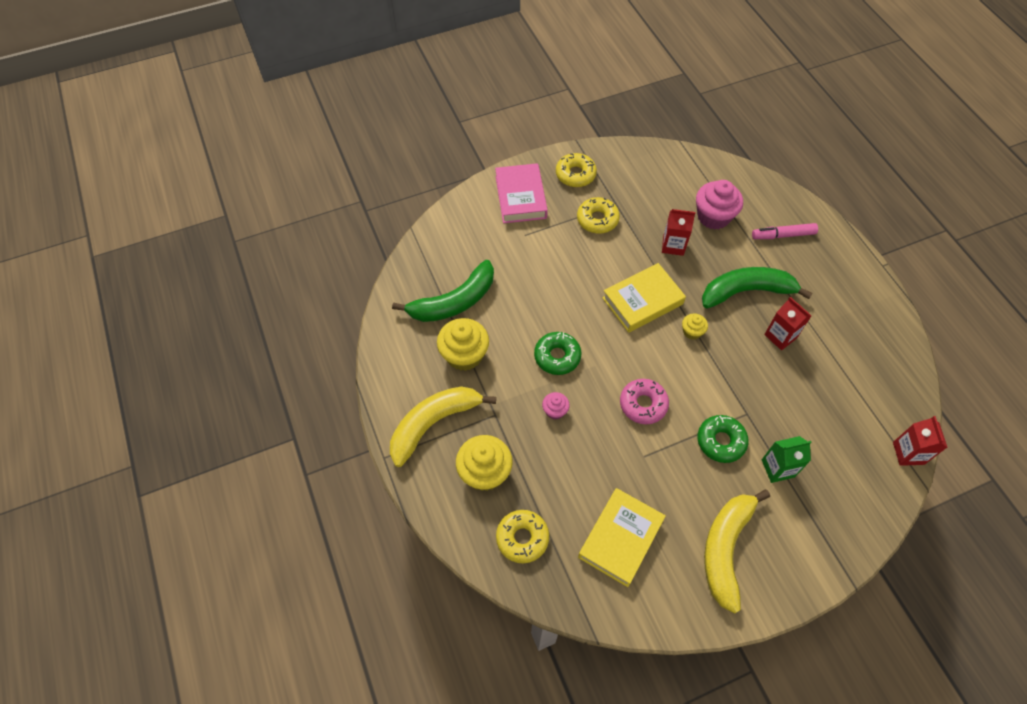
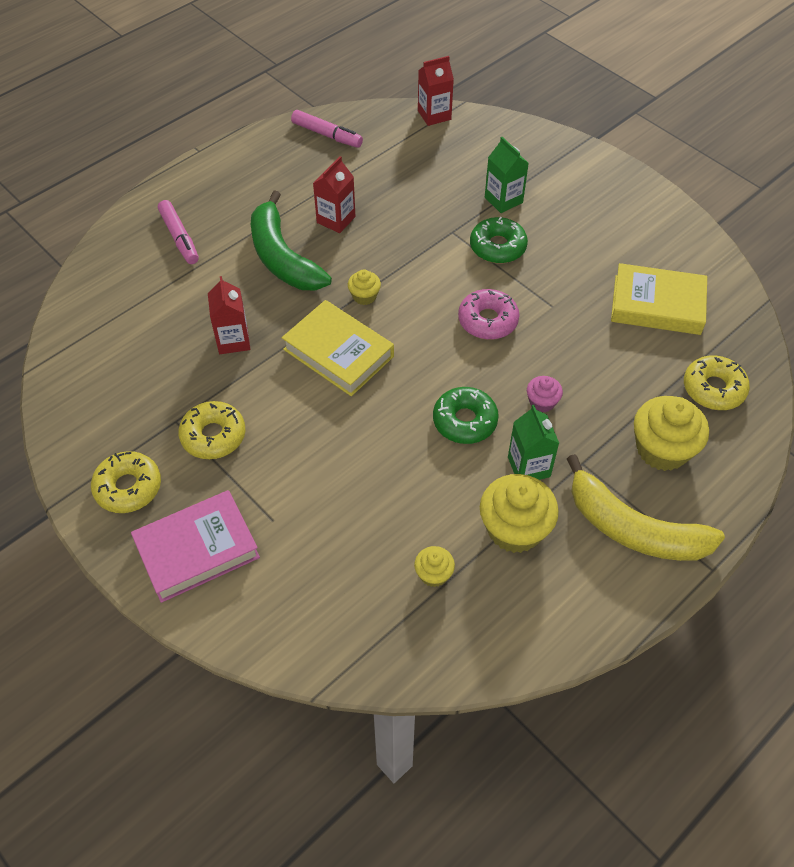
camera: 110 degrees left, 5 degrees down
(454, 302) = (433, 574): green banana -> yellow cupcake
(506, 381) = (529, 467): none -> green carton
(713, 216) = (167, 308): pink cupcake -> none
(725, 549) = (614, 224): yellow banana -> none
(890, 358) = (327, 135): none -> pink marker

